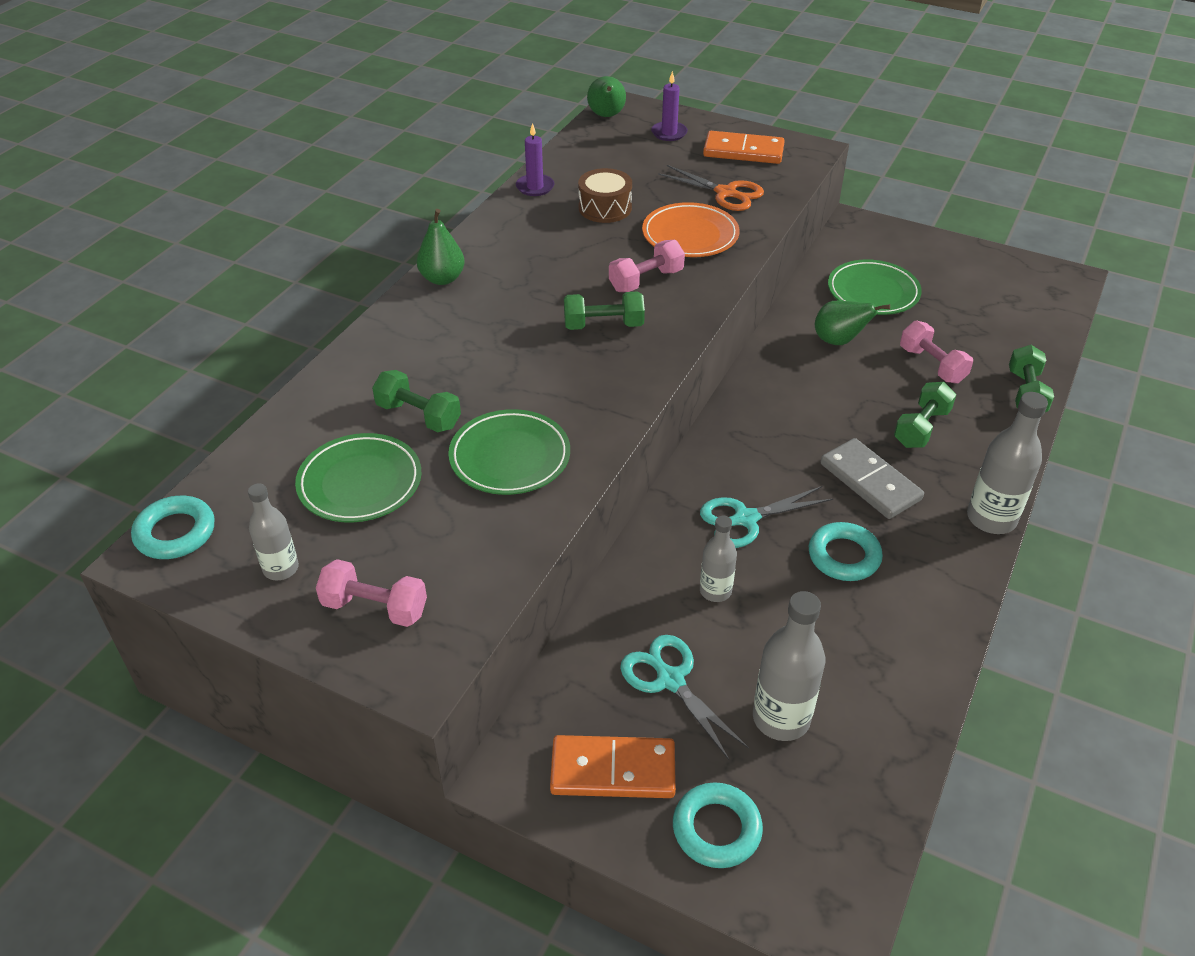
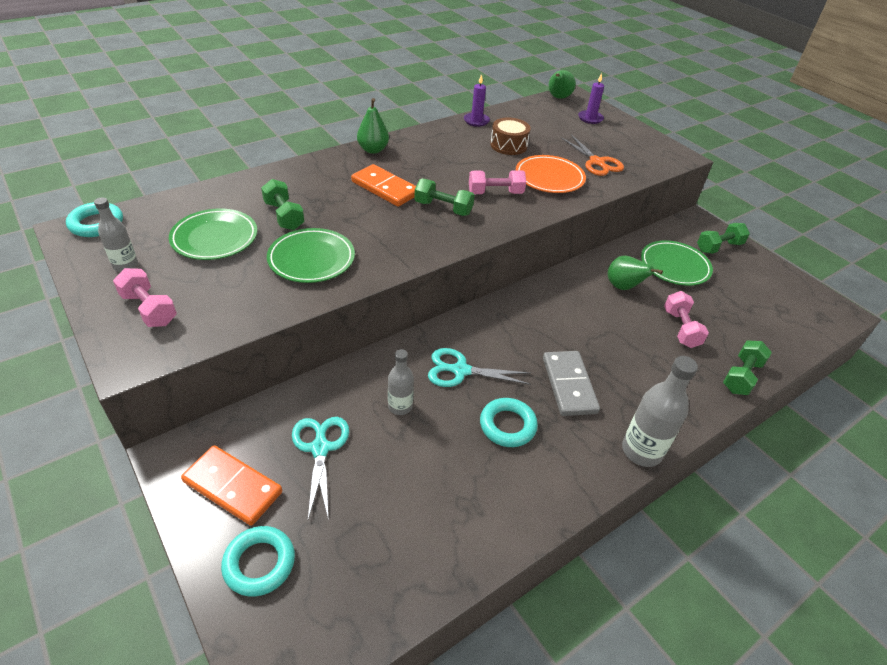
camera: 25 degrees right, 0 degrees up
(743, 151) = (631, 143): orange domino -> orange domino (385, 188)
(781, 718) = (368, 512): grey bottle -> none
(921, 428) = (638, 366): green dumbbell -> green dumbbell (718, 247)

